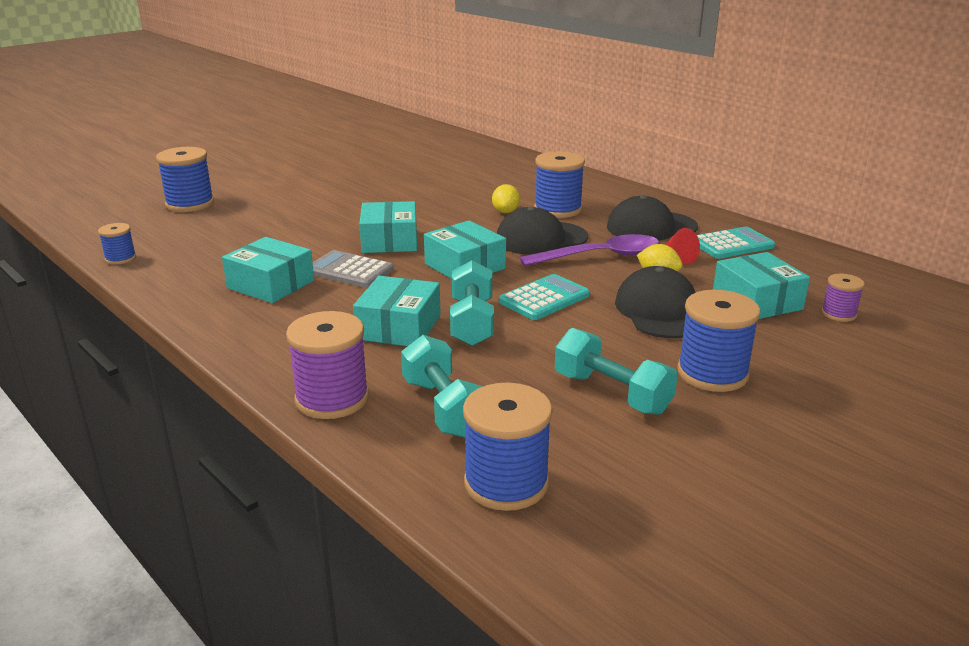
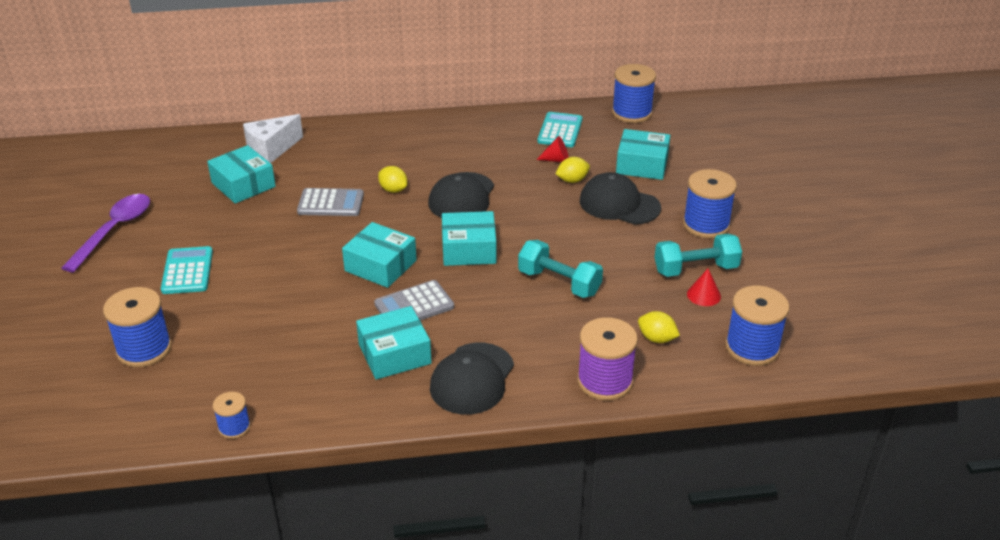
camera: 55 degrees left, 10 degrees up
(399, 327) = (534, 316): turquoise box -> turquoise box (243, 185)
(444, 408) = (656, 338): turquoise dumbbell -> yellow lemon
(449, 198) = (331, 203): none -> grey calculator
(488, 160) = (271, 149): none -> white cheese
(544, 298) = (556, 239): turquoise calculator -> turquoise calculator (187, 271)
(557, 209) = (419, 166): blue spool -> blue spool (632, 113)
(568, 414) = (703, 295): none -> red cone
(600, 256) = (519, 187): purple spoon -> purple spoon (114, 231)
(651, 227) = (498, 145): black cap -> black cap (472, 379)
(838, 314) = (683, 148): purple spool -> none

